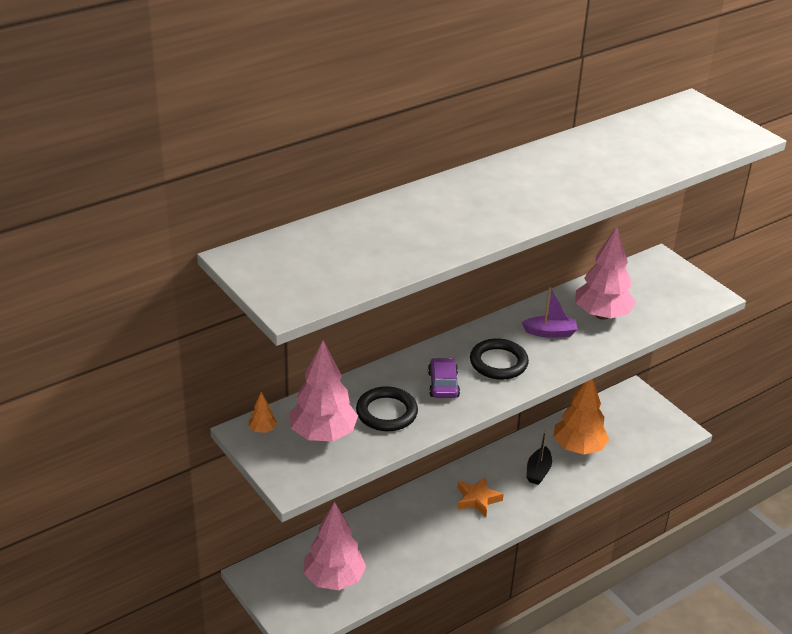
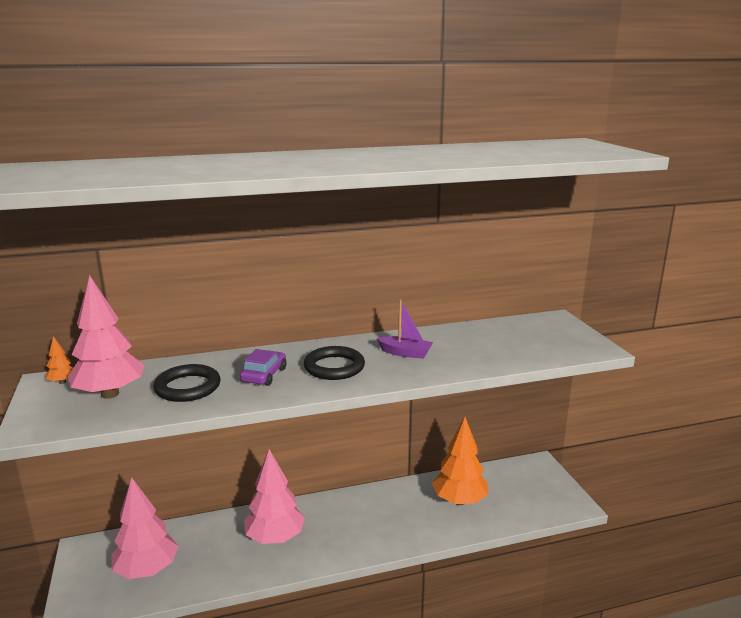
camera: 20 degrees right, 15 degrees down
(477, 499) = (333, 527): orange star -> none
(538, 471) = (408, 514): black boat -> none
(602, 315) = (468, 348): pink tree -> pink tree (275, 538)

